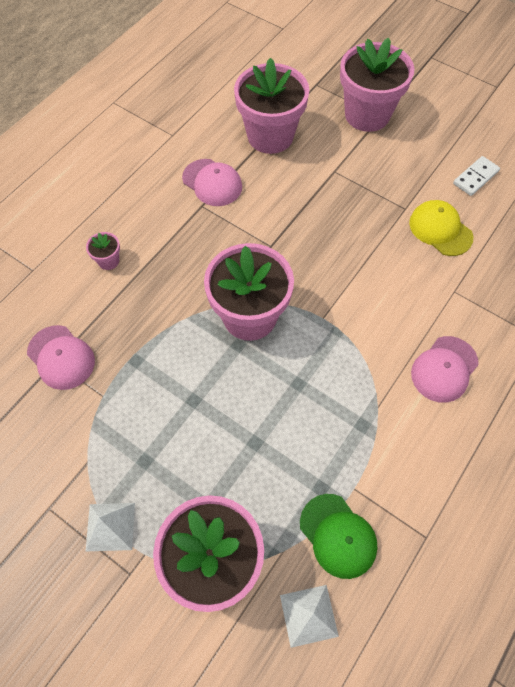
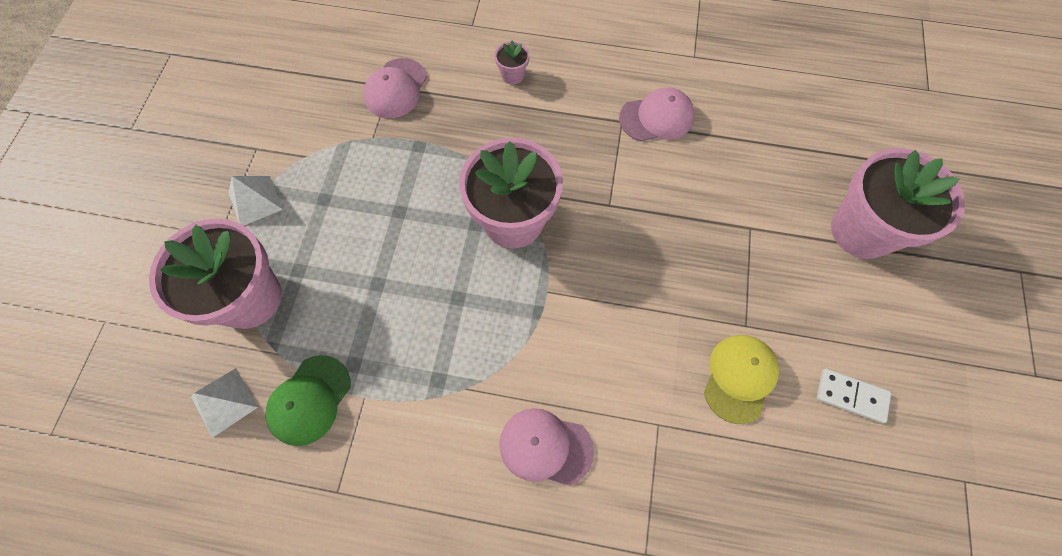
camera: 65 degrees right, 5 degrees up
(212, 183) = (656, 117): pink cap -> pink cap turned 120 degrees counterclockwise
(270, 136) = (756, 144): pink flower pot -> none

